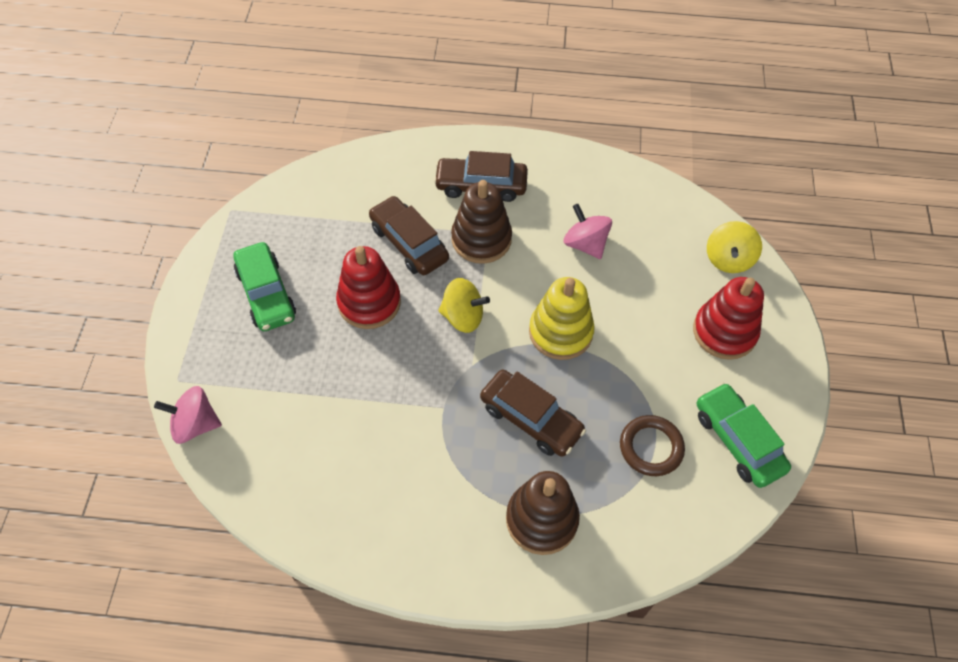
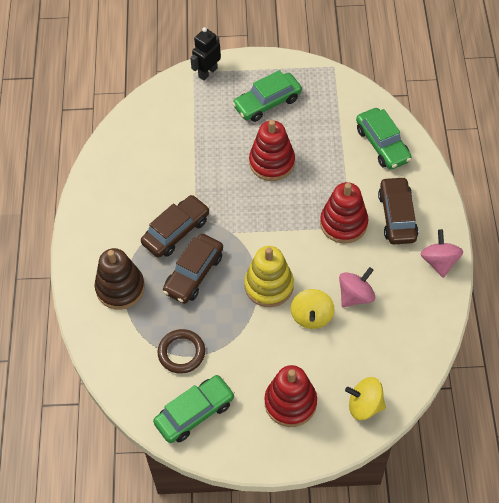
camera: 85 degrees right, 0 degrees up
(184, 361) = (207, 72): none -> black robot
(195, 424) = (164, 89): pink spinning top -> pink spinning top (439, 262)
(372, 181) = (382, 144): none -> green car
(409, 243) = (329, 177): brown car -> brown car (176, 231)
(463, 317) = (270, 221): yellow spinning top -> yellow spinning top (311, 316)
(481, 239) = (343, 223): brown stacking toy -> red stacking toy

